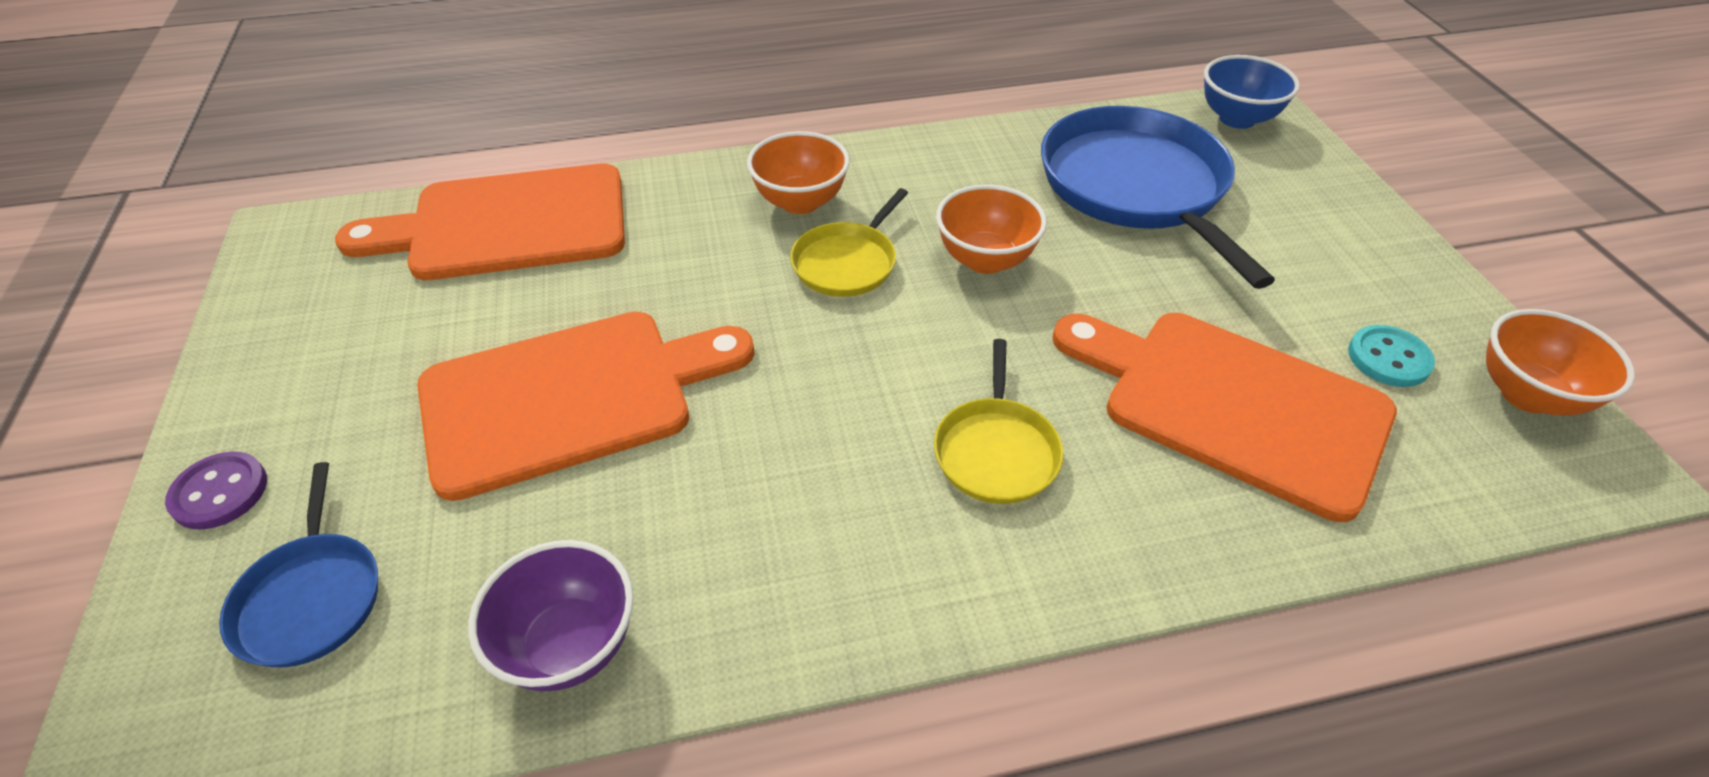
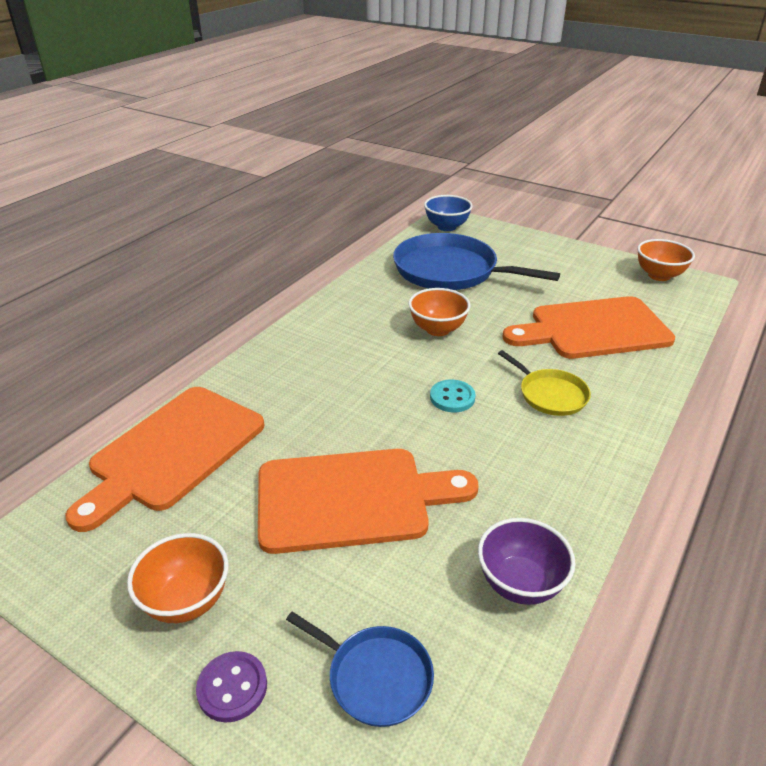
camera: 45 degrees left, 10 degrees down
(570, 397) = (351, 499): orange cutting board -> orange cutting board turned 60 degrees clockwise
(800, 202) = (320, 351): orange bowl -> orange bowl (187, 601)
(847, 262) = (383, 363): yellow pan -> none
(1388, 358) = (612, 286): turquoise button -> turquoise button (452, 397)

